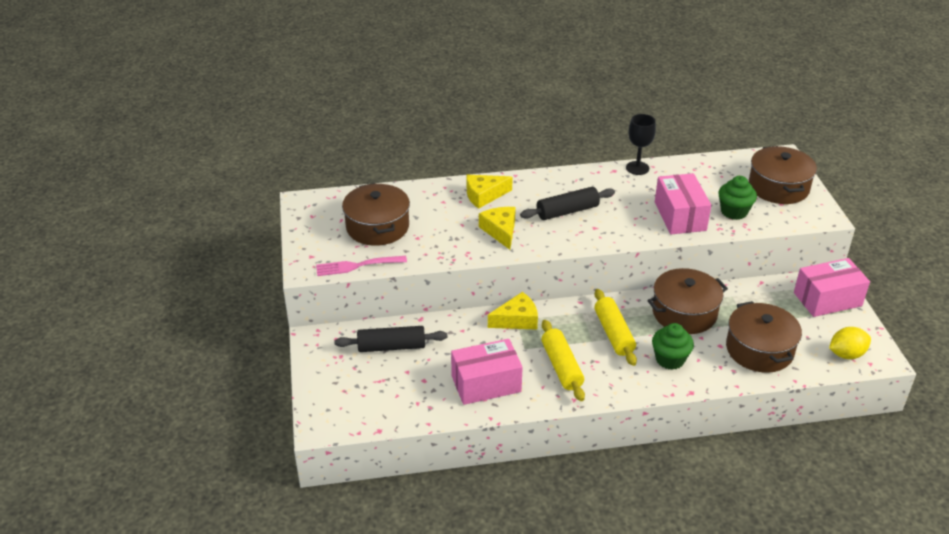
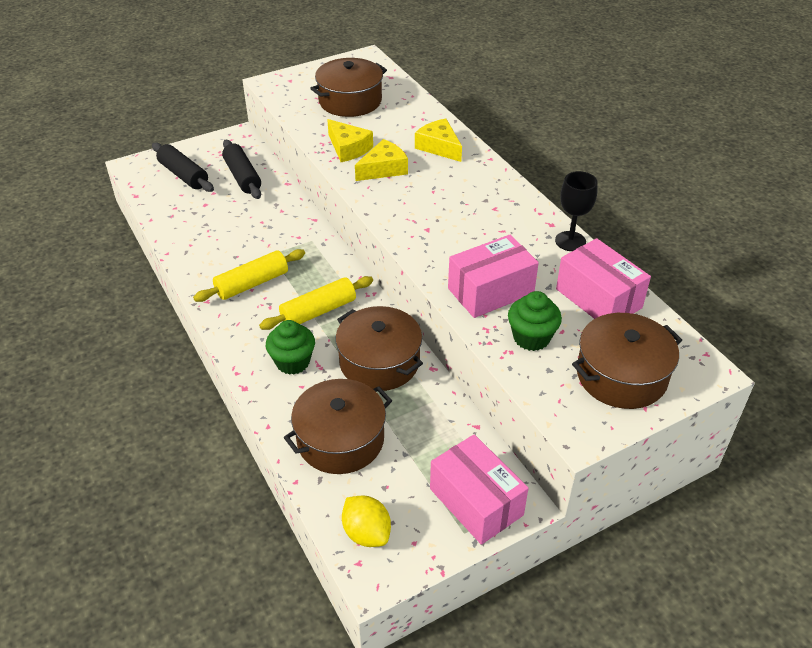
camera: 70 degrees right, 5 degrees up
(357, 266) = (287, 104): pink fork -> none
(486, 384) = (211, 241): pink box -> pink box (598, 298)
(517, 320) = (311, 240): yellow cheese -> yellow cheese (348, 148)
(567, 211) = (445, 205): black rolling pin -> black rolling pin (183, 175)

